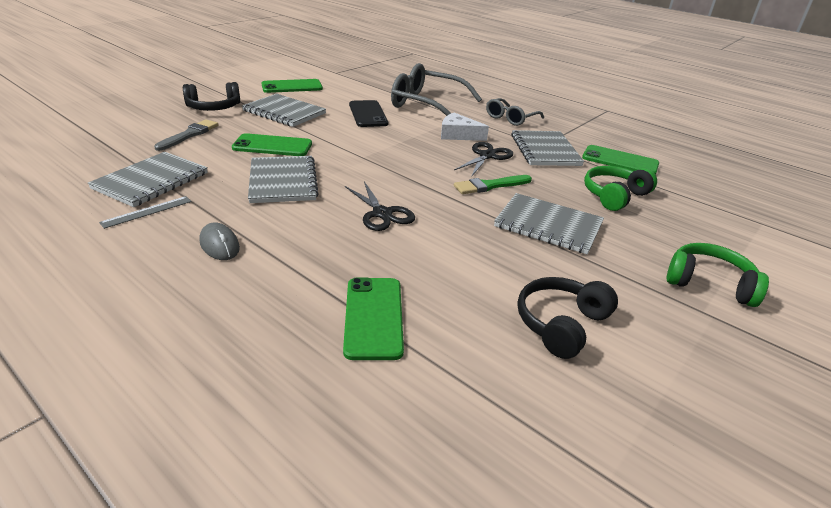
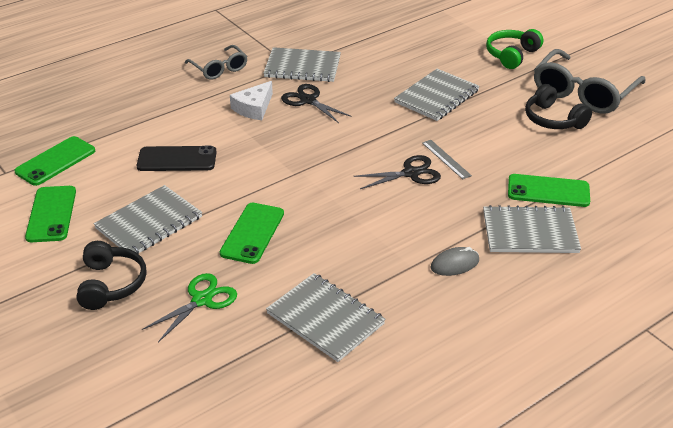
camera: 75 degrees left, 5 degrees up
(147, 212) = (392, 314): grey ruler -> grey ruler (446, 159)
(189, 135) = (202, 300): grey brush -> green scissors
(282, 181) = (341, 227): grey notebook -> grey notebook (530, 232)
(427, 104) = (159, 114): grey glasses -> grey glasses (583, 93)
(490, 186) = (368, 110): green brush -> none
(614, 196) = (394, 56): green headphones -> none
(620, 161) = (332, 36): green phone -> green phone (56, 161)

